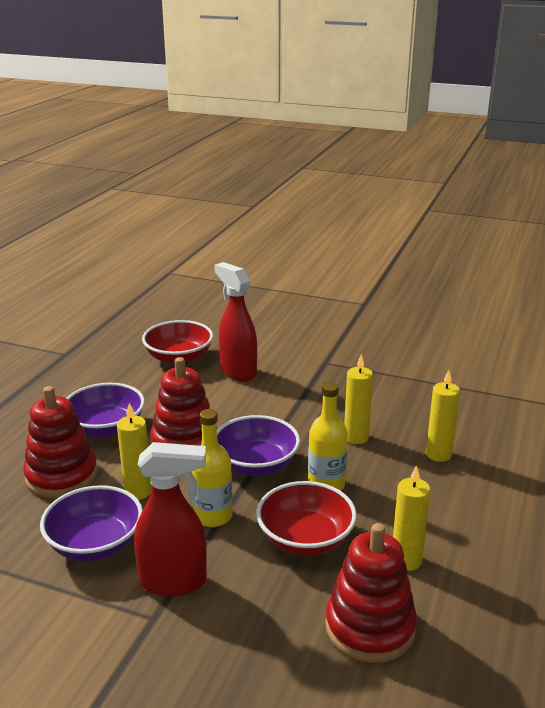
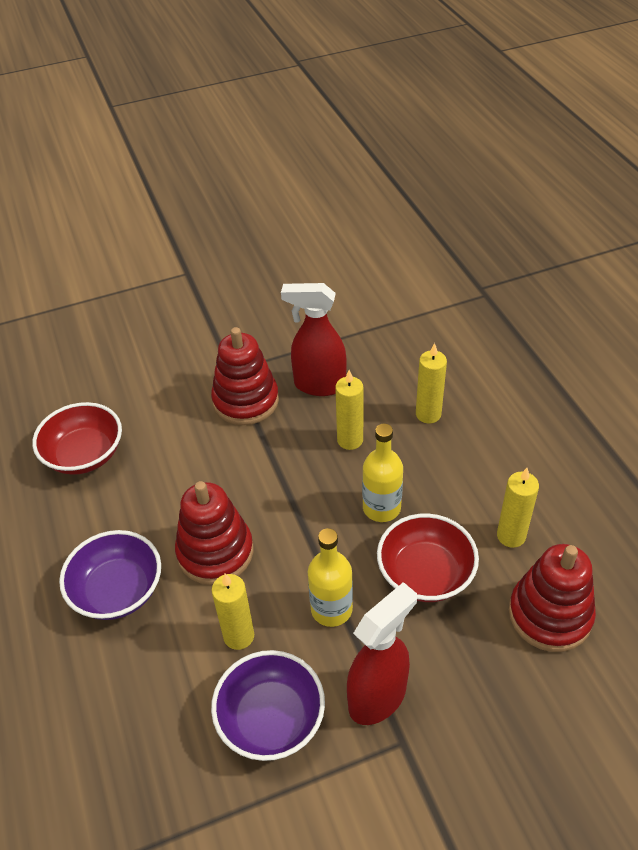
camera: 40 degrees left, 20 degrees up
(62, 476) = (145, 676): red stacking toy -> red stacking toy (246, 401)
(238, 372) = (164, 434): red spray bottle -> red spray bottle (319, 385)
(256, 465) = (304, 529): purple bowl -> none

